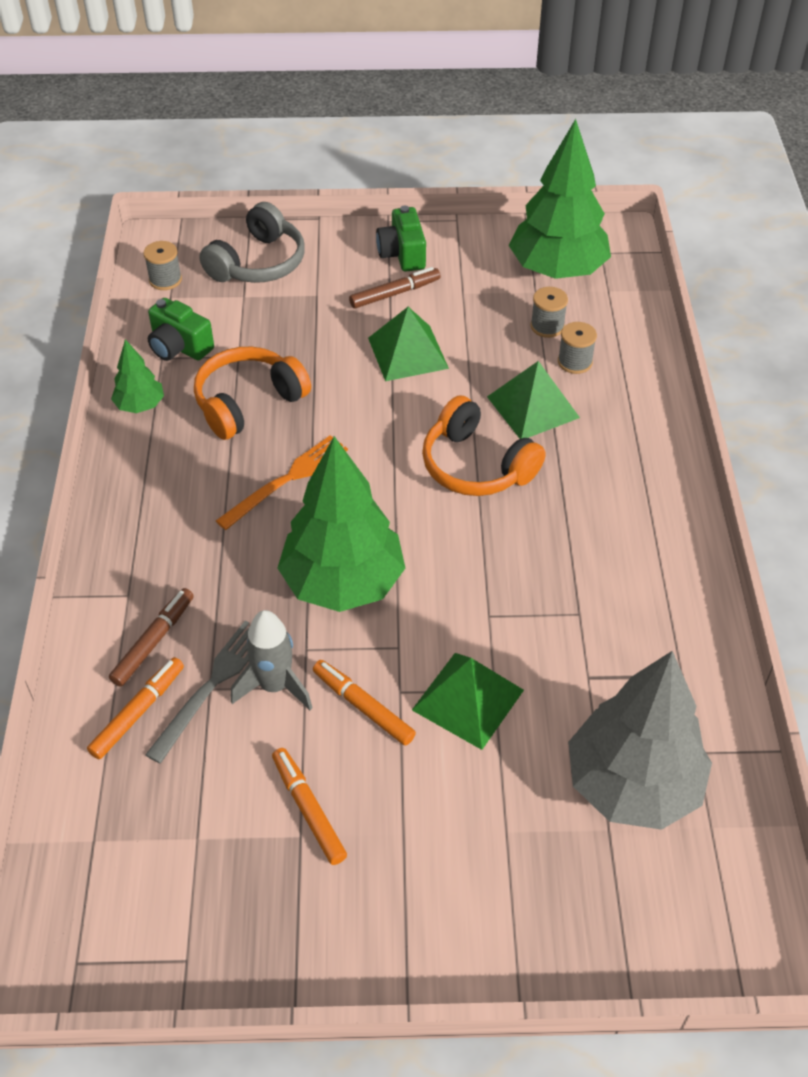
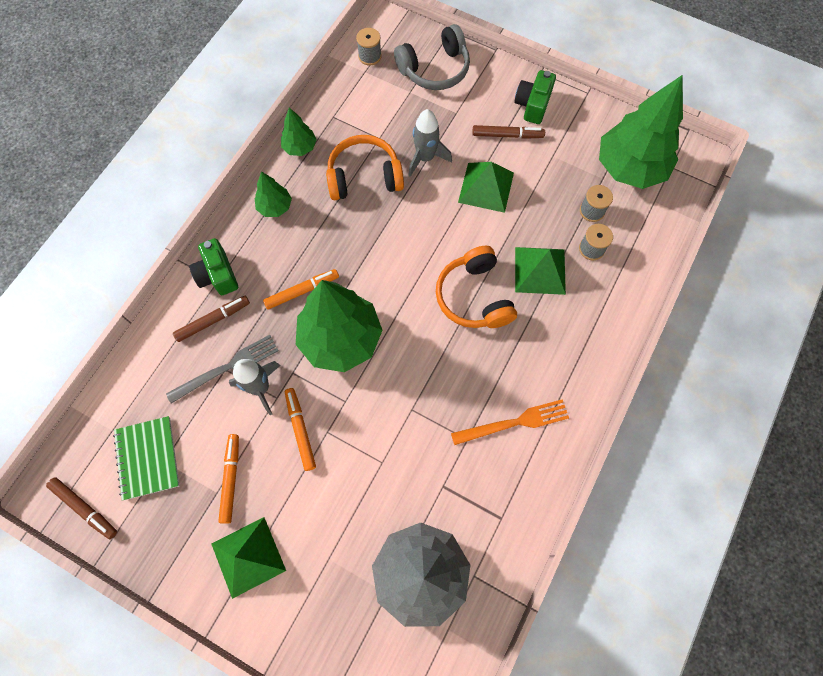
camera: 30 degrees right, 20 degrees up
(117, 957) = (84, 508): none -> brown marker
(138, 712) = (179, 363): orange marker -> orange marker (302, 291)
(151, 481) = (275, 207): none -> green tree
(171, 846) = (147, 458): none -> green notebook
(179, 347) = (348, 113): green camera -> green camera (218, 275)
(287, 480) = (352, 247): orange fork -> orange fork (514, 423)
(312, 353) = (425, 158): none -> grey rocket
(467, 700) = (362, 460): green pyramid -> green pyramid (248, 557)

